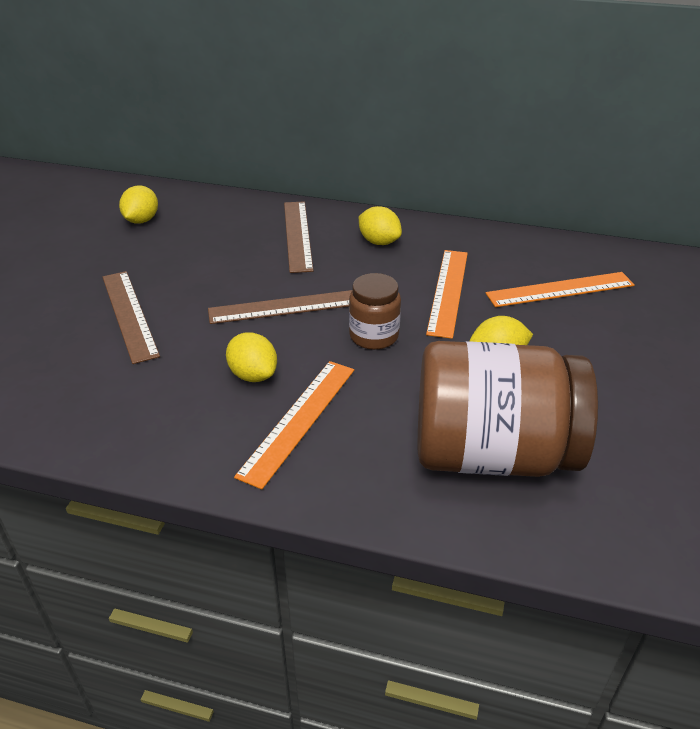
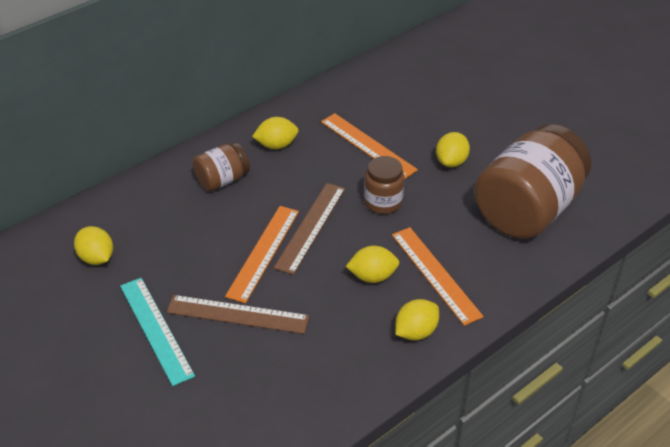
camera: 55 degrees left, 5 degrees up
(78, 281) = (156, 329): none -> turquoise ruler
(193, 442) = (416, 332): none -> yellow lemon
(298, 235) = (222, 180): brown ruler -> brown jar
(560, 290) = (412, 99): orange ruler -> orange ruler (263, 252)

